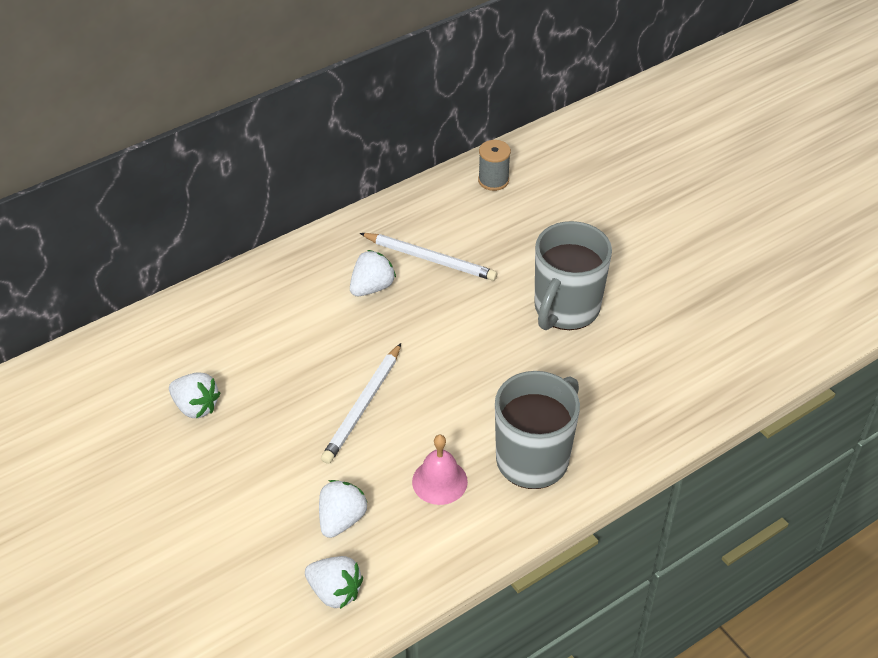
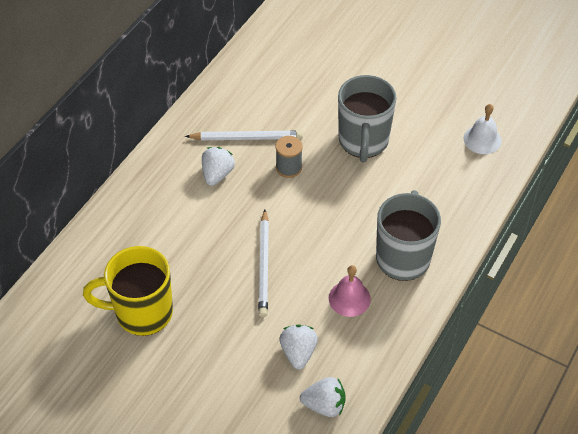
camera: 25 degrees left, 5 degrees up
(196, 407) = (142, 313): white strawberry -> yellow mug
(493, 180) = (257, 62): grey spool -> grey spool (289, 167)
(718, 357) = (482, 139): none -> white bell

